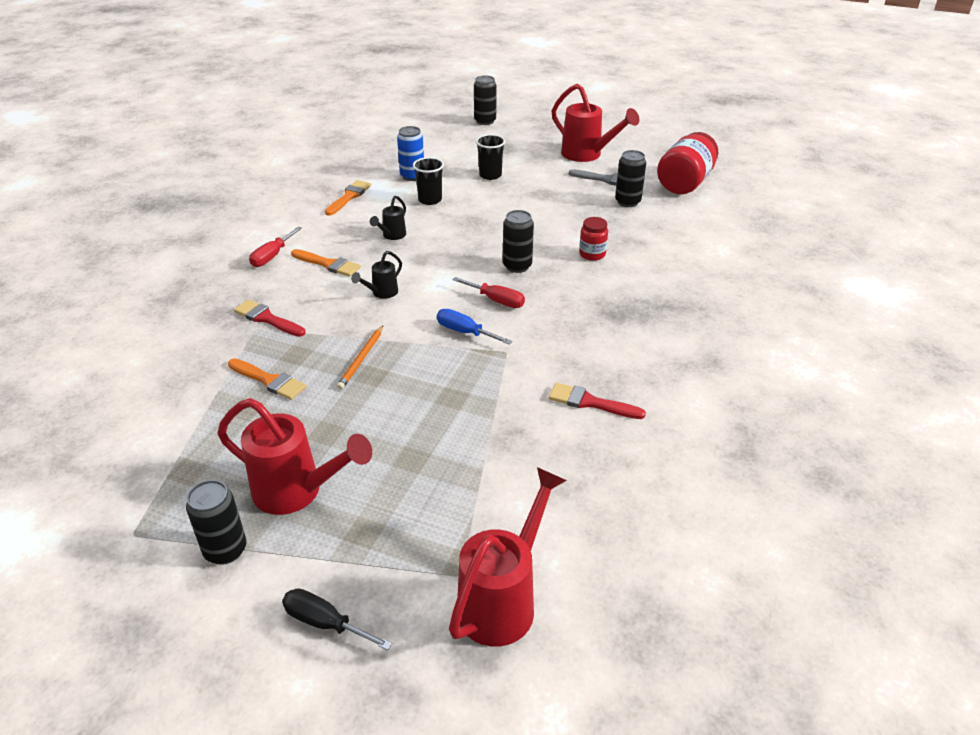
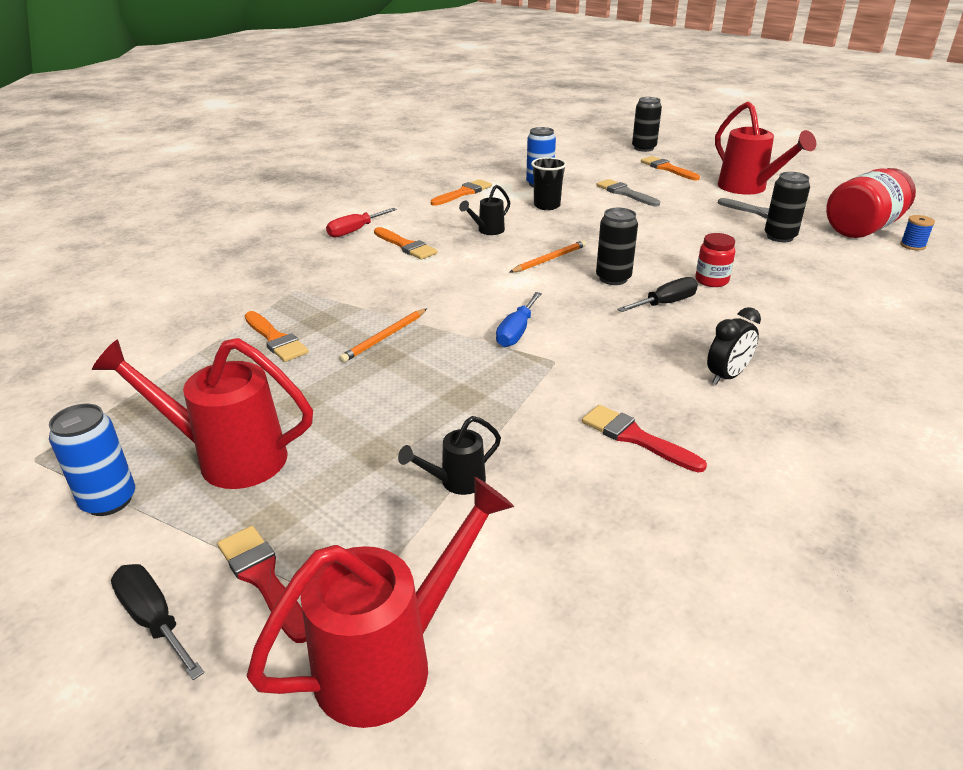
camera: 20 degrees right, 5 degrees down
(225, 550) = (109, 501): black can -> blue can
(267, 319) = (313, 283): red brush -> red brush (264, 579)
(298, 492) = (227, 458): red watering can -> red watering can turned 150 degrees clockwise
(381, 293) = (445, 280): black watering can -> black watering can (455, 482)
(458, 256) = (549, 259): none -> orange pencil
(465, 332) = (516, 332): blue screwdriver -> blue screwdriver turned 120 degrees counterclockwise
(490, 175) = (625, 193): black cup -> grey brush
(496, 300) = (571, 307): red screwdriver -> none
(514, 142) = (667, 168): none -> orange brush
(566, 282) = (665, 303): none -> black screwdriver
(633, 338) = (727, 376): none -> black clock
(724, 194) = (912, 245): none -> blue spool

